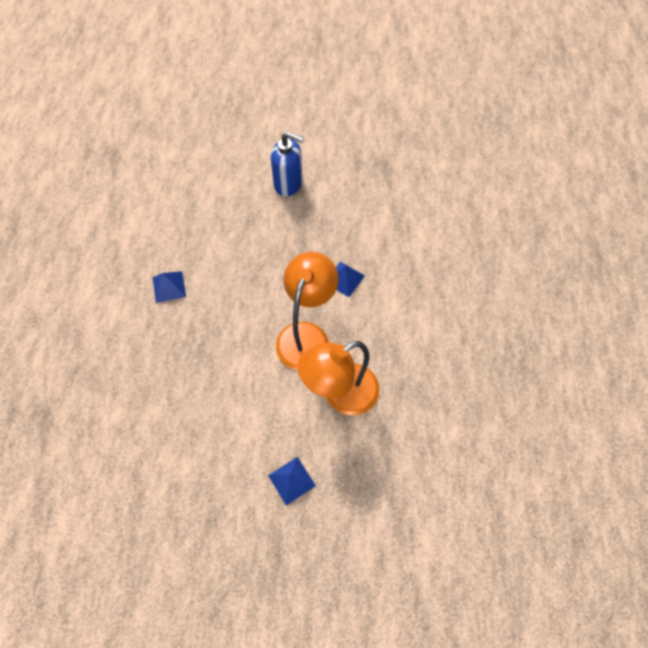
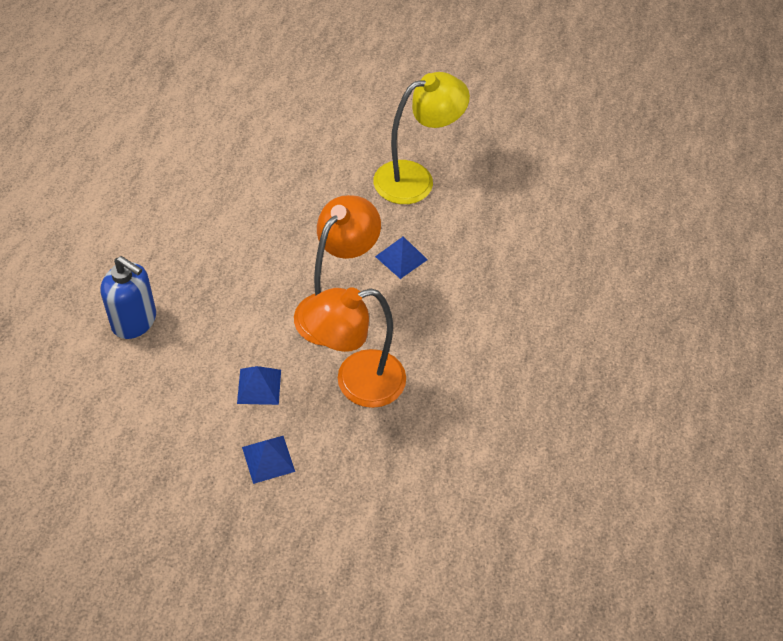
camera: 10 degrees right, 10 degrees down
(169, 286) = (188, 221): blue pyramid -> blue pyramid (259, 386)
(288, 184) = (366, 140): blue soap dispenser -> blue soap dispenser (134, 321)
(336, 208) = (415, 179): none -> yellow lamp

